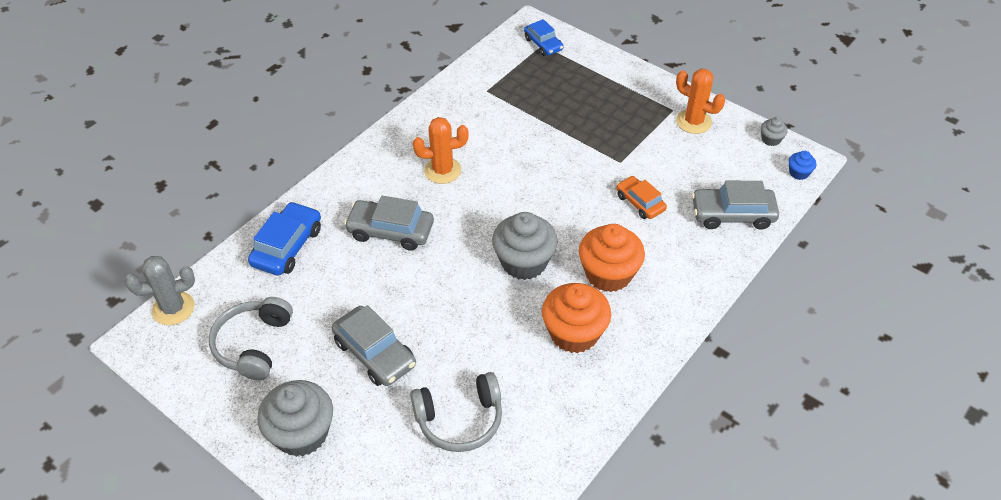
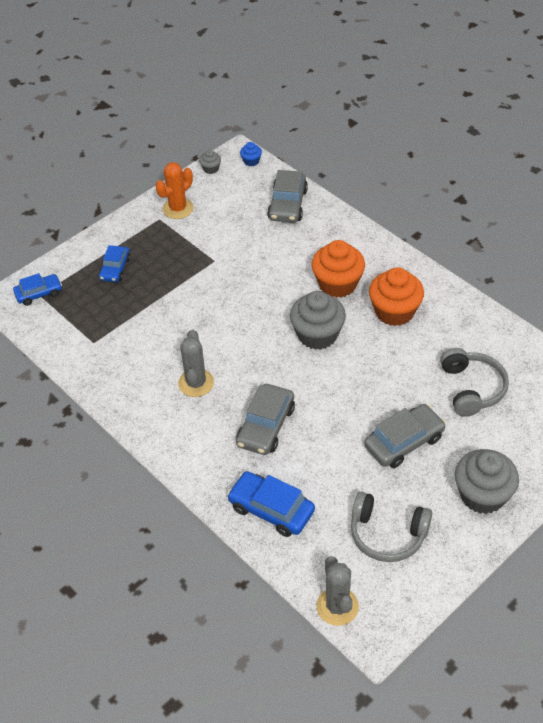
camera: 80 degrees left, 0 degrees up
(442, 170) = (196, 383): orange cactus -> grey cactus
(589, 89) = (115, 269): none -> blue car
(640, 202) = (264, 255): orange car -> none

